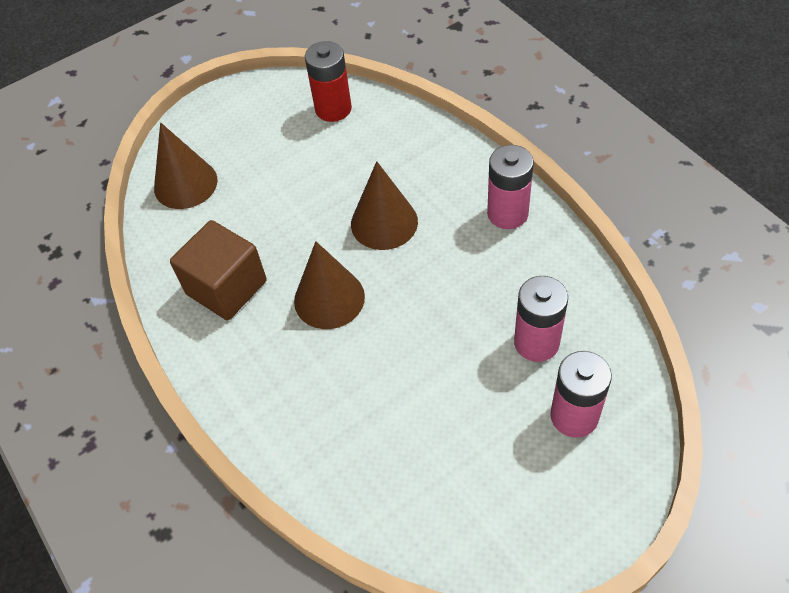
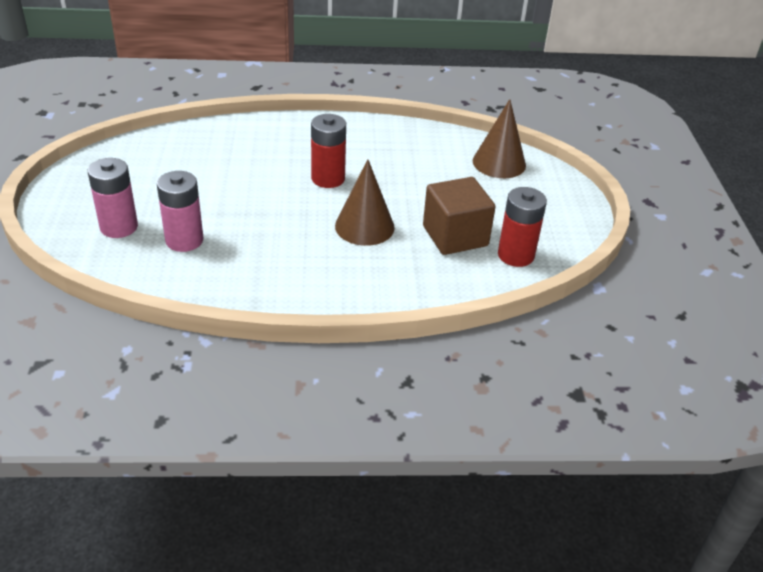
camera: 115 degrees right, 15 degrees down
(226, 287) = (385, 147): brown cube -> brown cube (455, 236)
(329, 298) = (328, 178): brown cone -> red battery
(507, 213) = (302, 287): pink battery -> none

